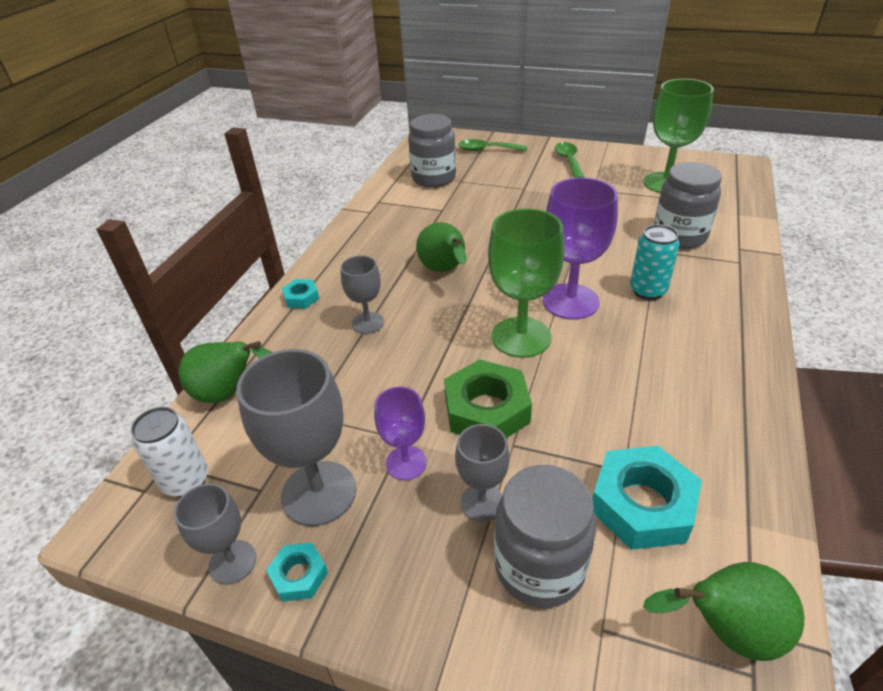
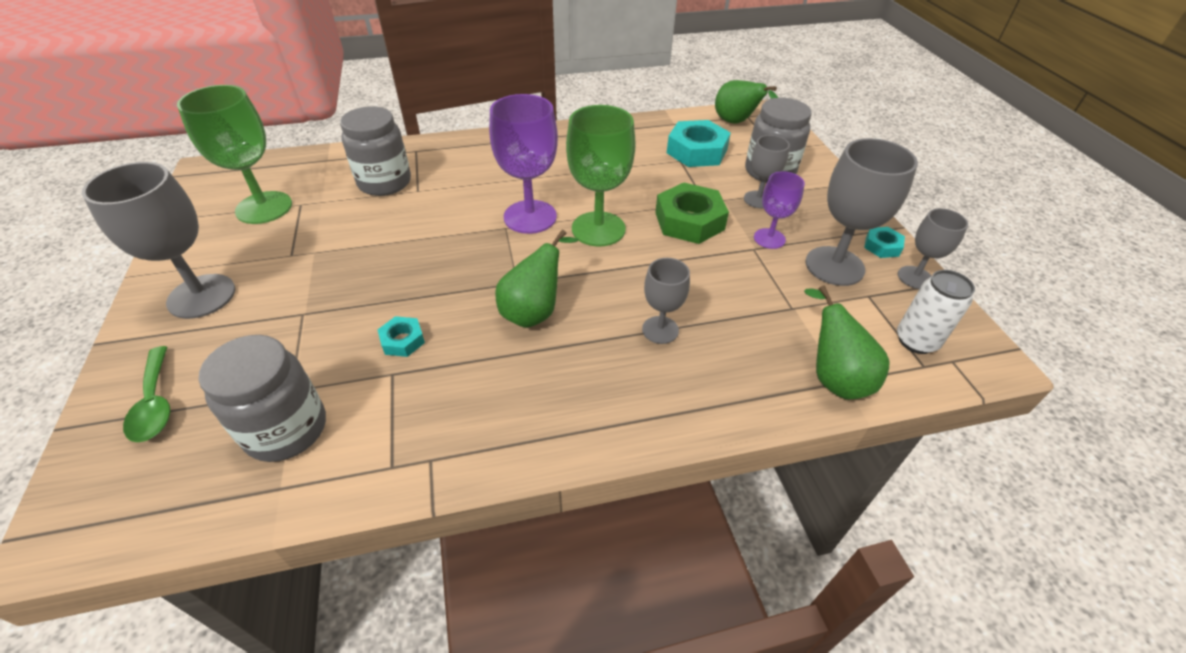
camera: 125 degrees left, 5 degrees up
(301, 298) = (670, 413): turquoise nut -> turquoise nut (402, 340)
(568, 161) = (201, 296): green spoon -> grey goblet
(647, 291) = (487, 183): turquoise can -> none

